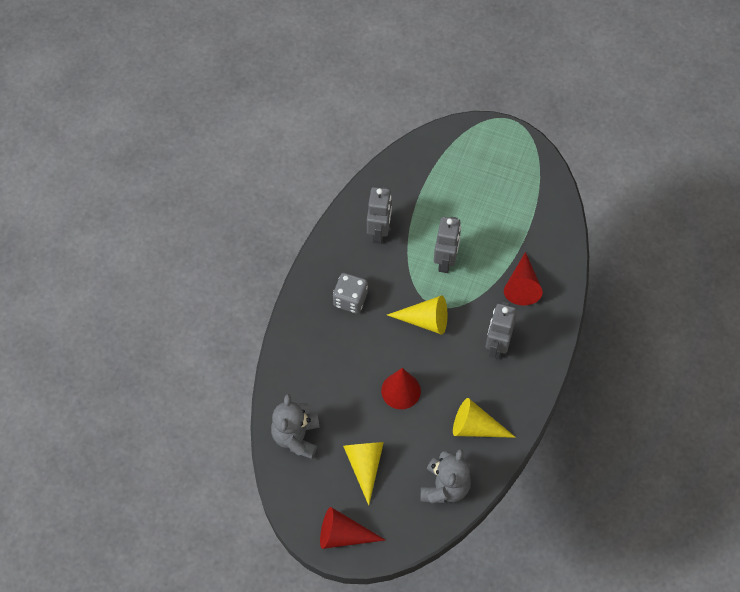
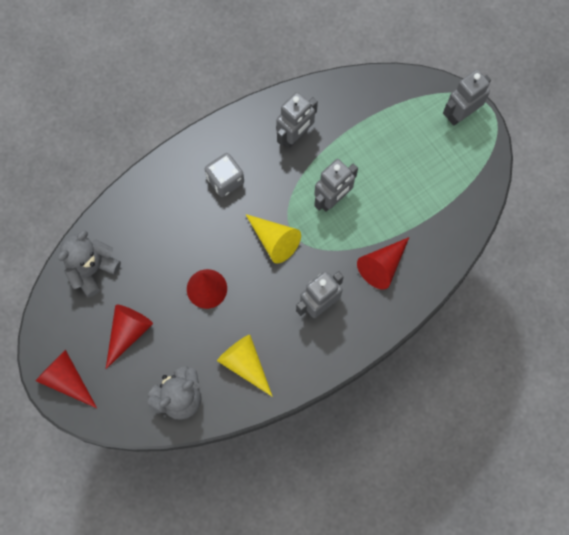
camera: 35 degrees right, 10 degrees up
(364, 465) = (128, 332): yellow cone -> red cone
(493, 137) = (460, 114): none -> grey robot

